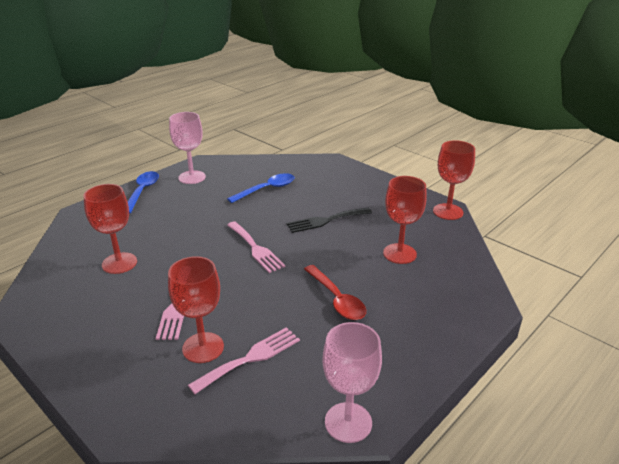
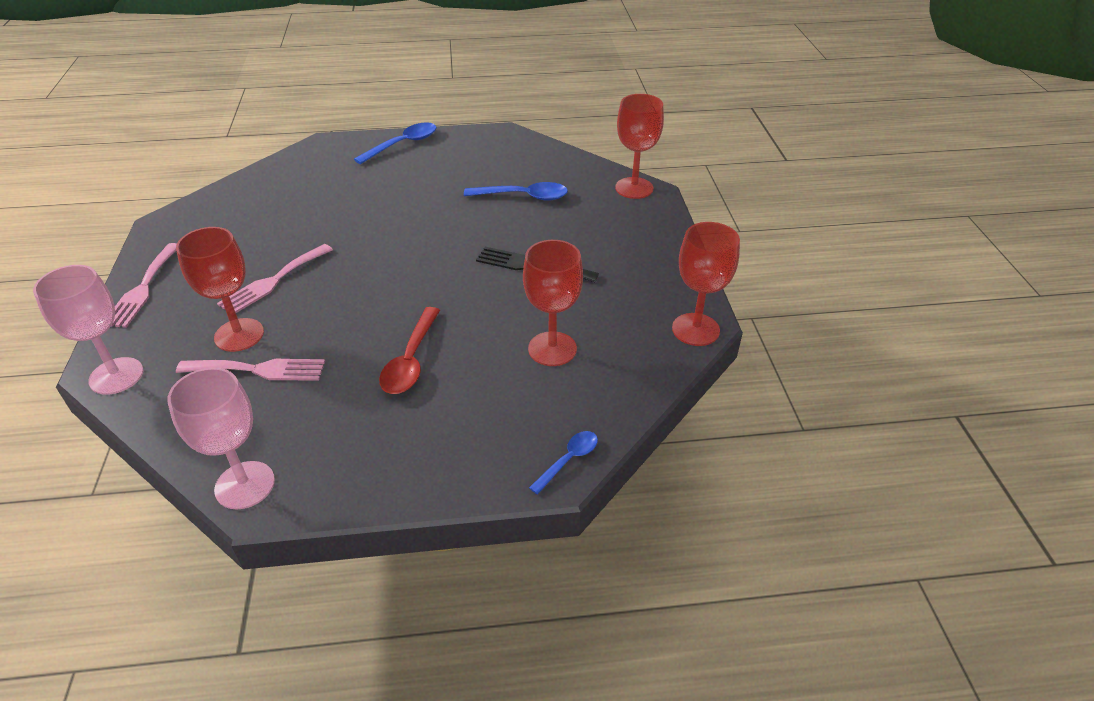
camera: 40 degrees right, 10 degrees up
(119, 263) = (287, 213): red goblet -> red goblet (634, 188)
(192, 177) = (469, 148): pink goblet -> pink goblet (116, 376)
(255, 248) = (416, 260): pink fork -> pink fork (142, 289)
(486, 297) = (568, 460): none -> blue spoon

